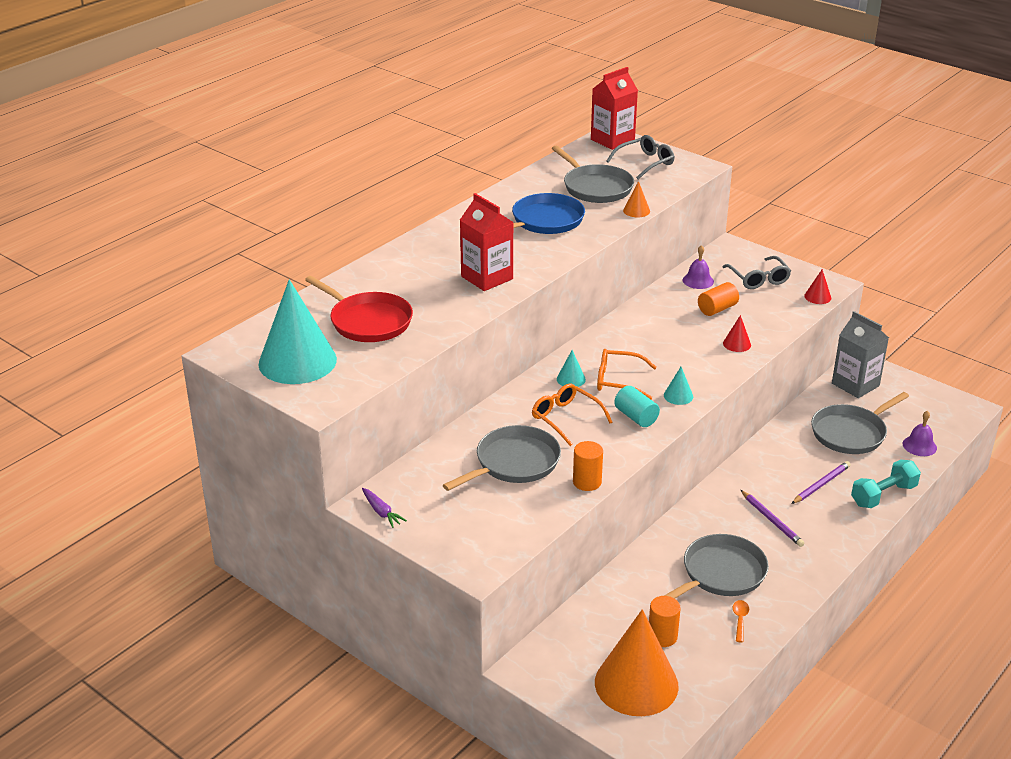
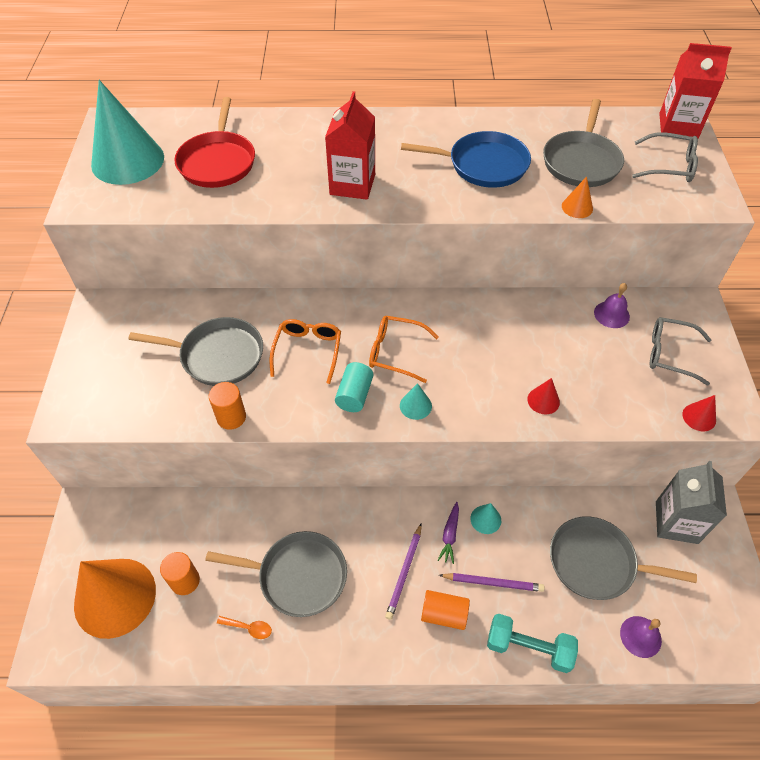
camera: 50 degrees right, 20 degrees up
(381, 512) = (93, 319): purple carrot -> purple carrot (450, 535)
(571, 379) = (366, 321): turquoise cone -> turquoise cone (485, 519)
(619, 381) = (396, 352): orange glasses -> orange glasses turned 45 degrees counterclockwise
(717, 309) = (583, 354): orange cylinder -> orange cylinder (444, 614)
(740, 620) = (248, 628): orange spoon -> orange spoon turned 45 degrees clockwise
(758, 279) = (670, 354): grey glasses -> grey glasses turned 75 degrees clockwise

